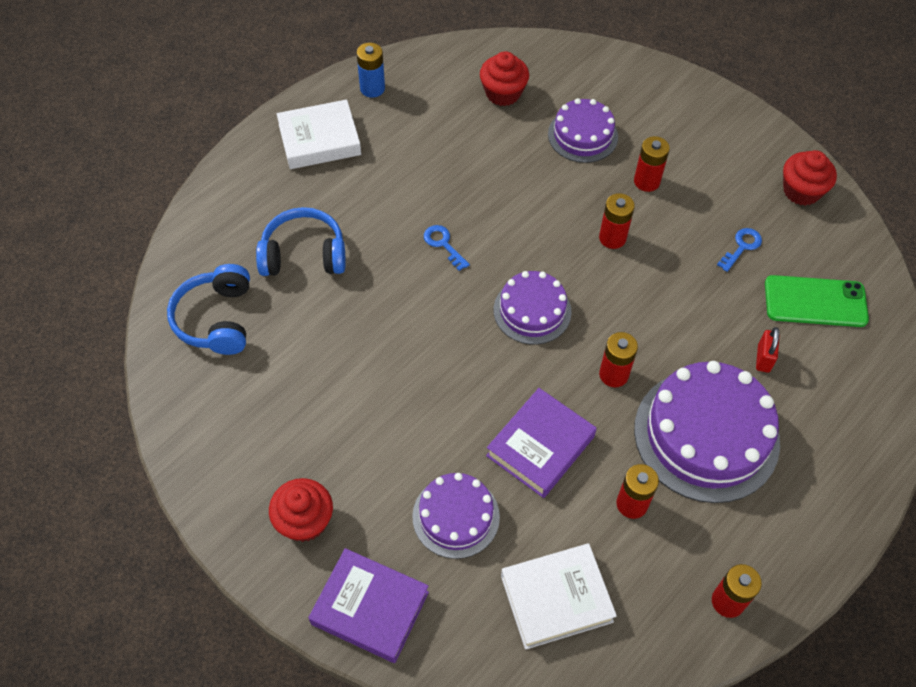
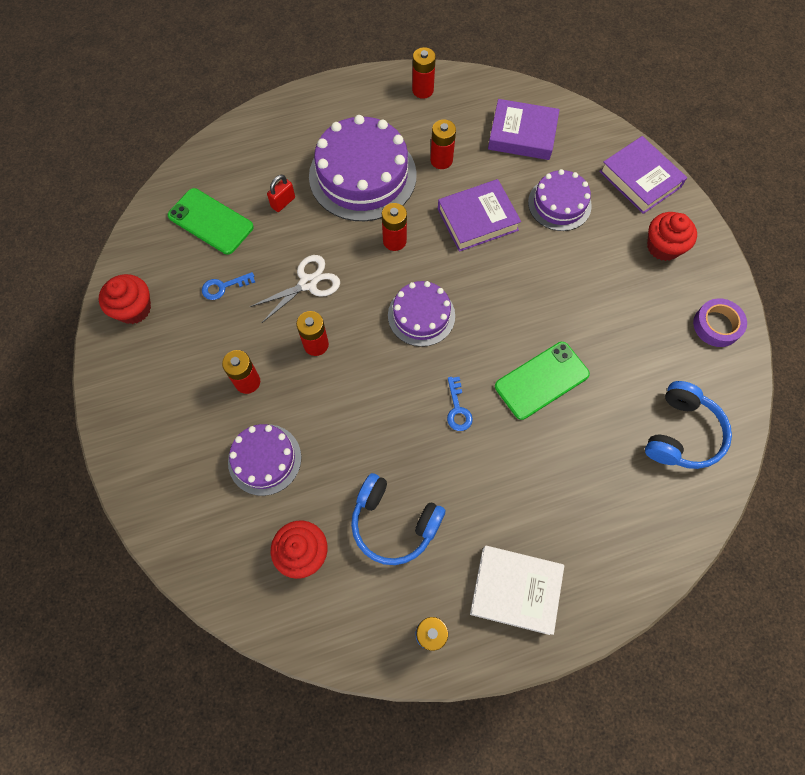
camera: 150 degrees left, 10 degrees up
(210, 450) = (716, 325): none -> purple tape
(304, 254) = (583, 460): blue headphones -> blue headphones (394, 523)
(376, 305) = (541, 380): none -> green phone
(556, 598) = (522, 134): white book -> purple book
(665, 289) = (308, 283): none -> white scissors

